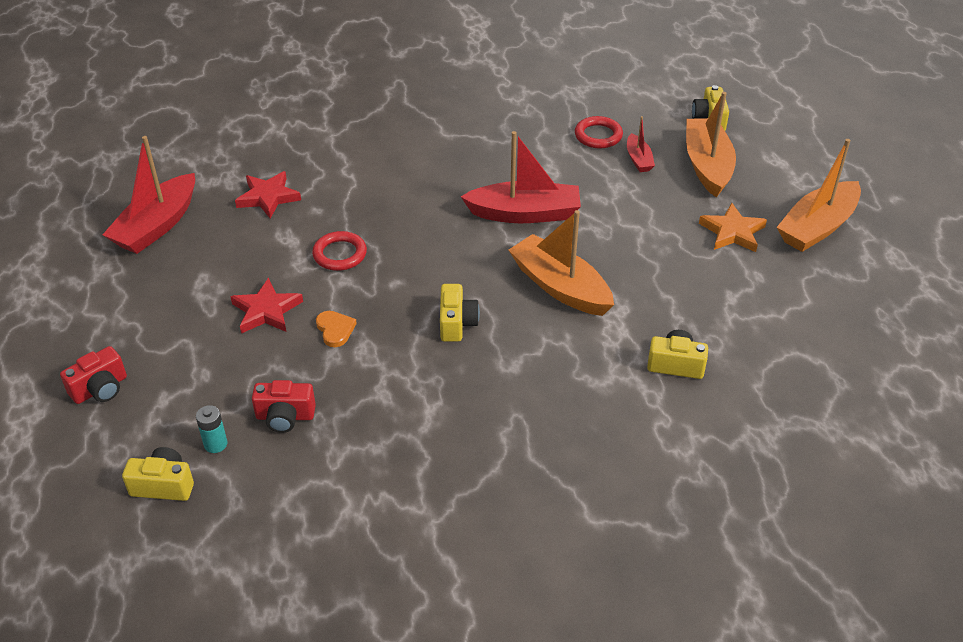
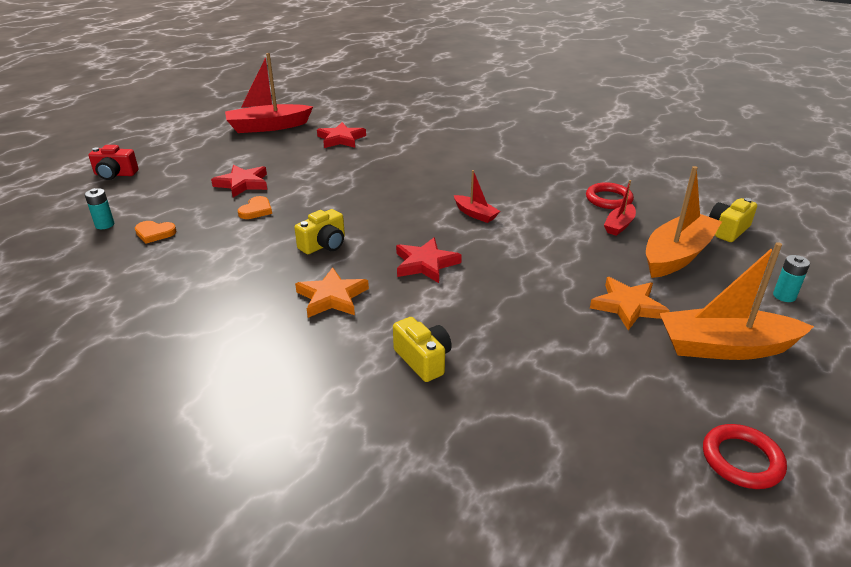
camera: 45 degrees right, 10 degrees down
(163, 485) = (52, 227): yellow camera -> none
(285, 416) = (154, 233): red camera -> orange heart
(340, 254) = (327, 179): red ring -> red ring (742, 460)
(524, 213) = (475, 214): red boat -> red boat, size x0.50
(542, 363) = (332, 297): none -> orange star
(560, 287) = (425, 264): orange boat -> red star
(802, 162) = (784, 296): none -> turquoise battery

